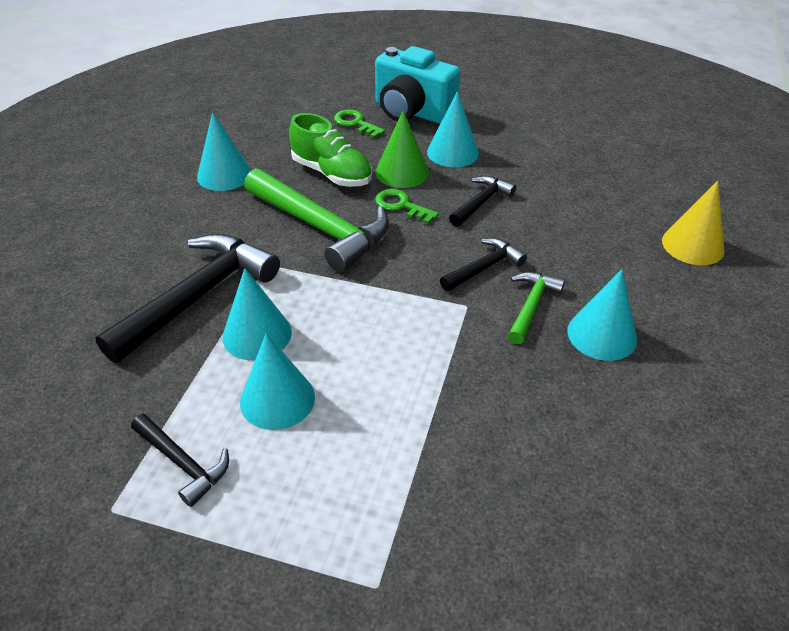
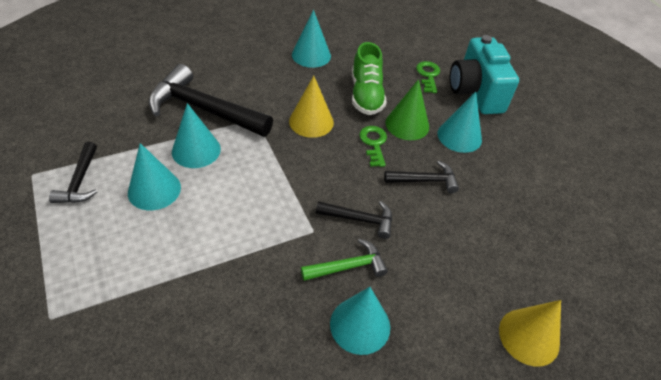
camera: 45 degrees right, 5 degrees up
(199, 296) = (203, 109): black hammer -> black hammer turned 150 degrees counterclockwise
(321, 228) = (311, 121): green hammer -> yellow cone

